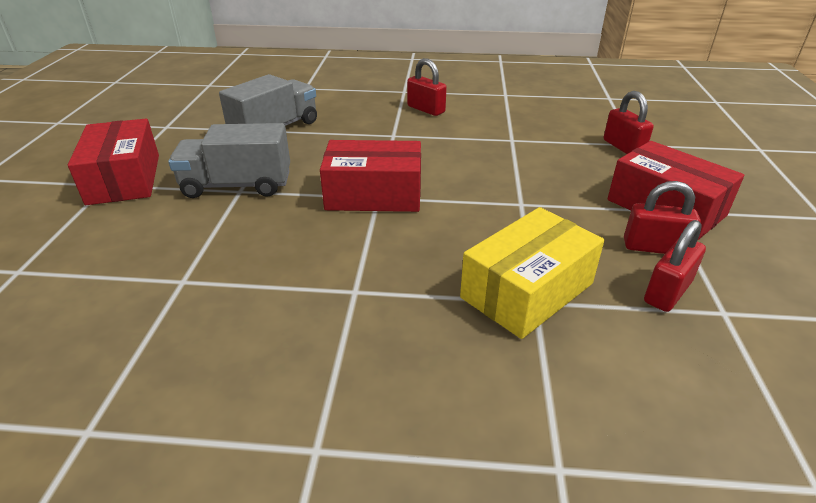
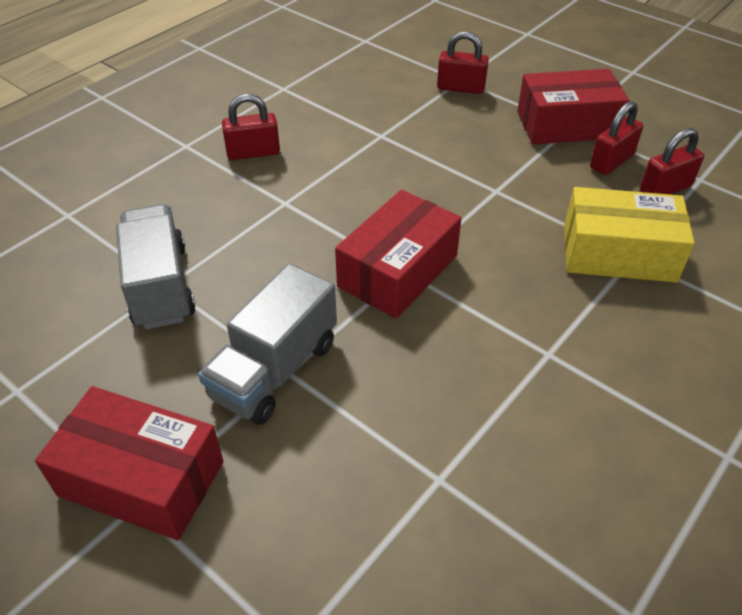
camera: 55 degrees left, 10 degrees up
(527, 290) = (618, 253): yellow box -> yellow box turned 75 degrees counterclockwise
(667, 292) = (665, 189): red padlock -> red padlock turned 75 degrees clockwise

